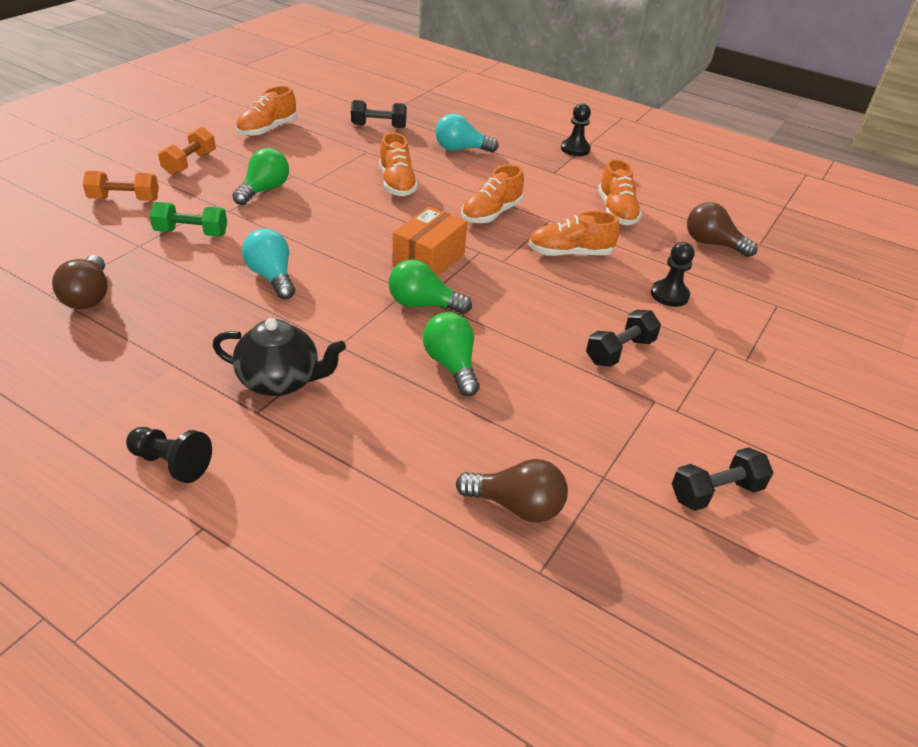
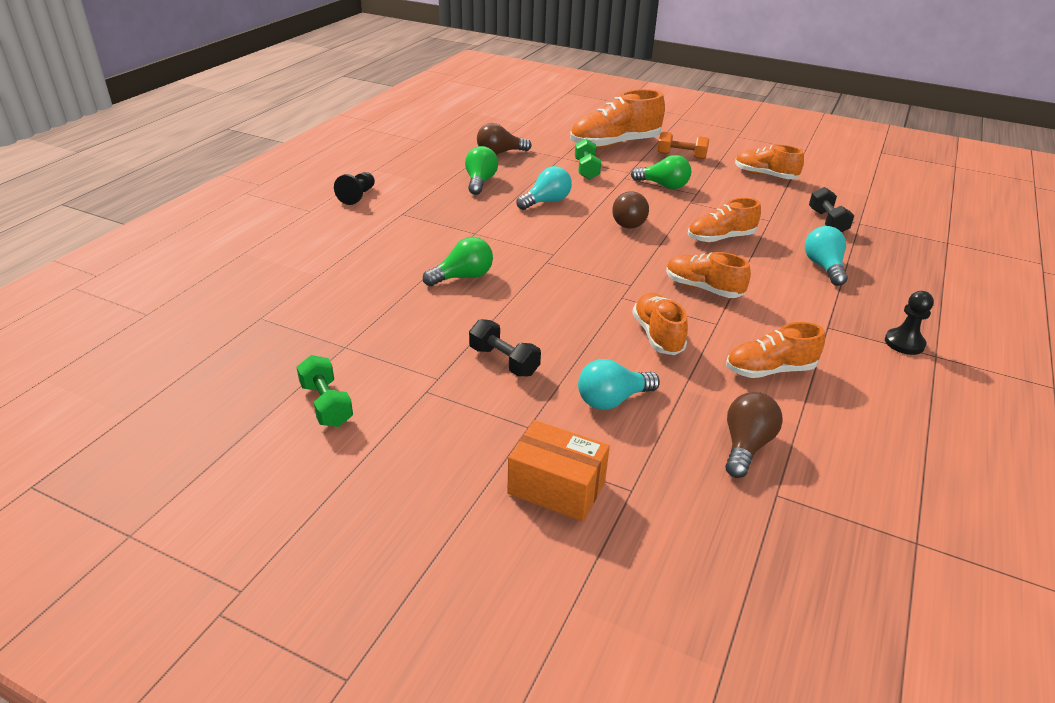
camera: 85 degrees right, 5 degrees down
(124, 199) = (615, 144): orange dumbbell -> orange shoe
(281, 381) = (432, 217): black teapot -> none
(423, 304) = (536, 261): green light bulb -> green light bulb (480, 182)
(429, 260) = (602, 260): orange box -> orange box (556, 487)
(516, 505) = (318, 308): brown light bulb -> brown light bulb (629, 222)
(669, 295) = (612, 400): black pawn -> turquoise light bulb
(715, 492) = (326, 404): black dumbbell -> green dumbbell

